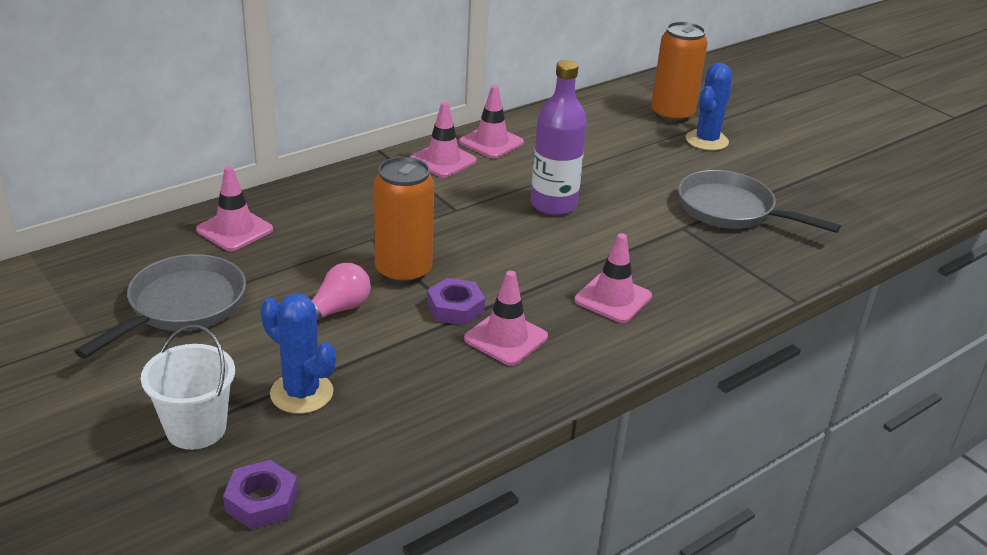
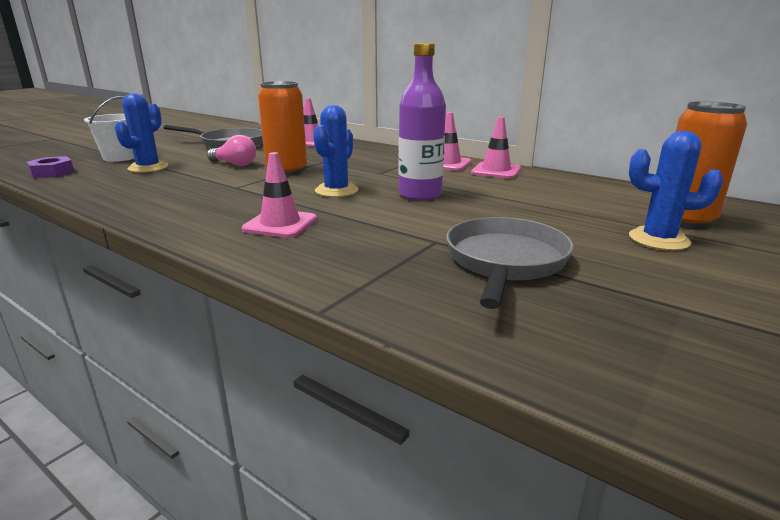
camera: 75 degrees right, 10 degrees down
(455, 308) = (247, 185): purple nut -> none
(506, 338) = (211, 199): pink traffic cone -> none
(514, 250) = (336, 191): none -> blue cactus

